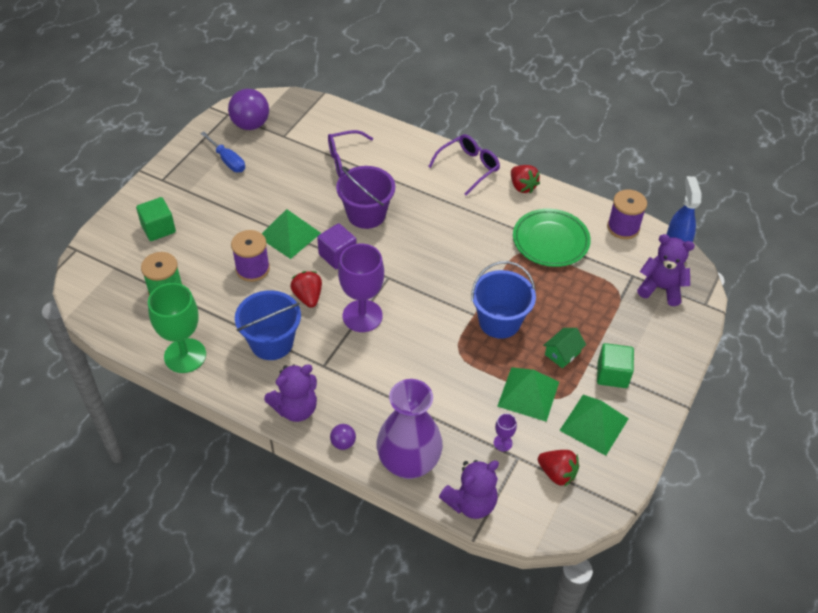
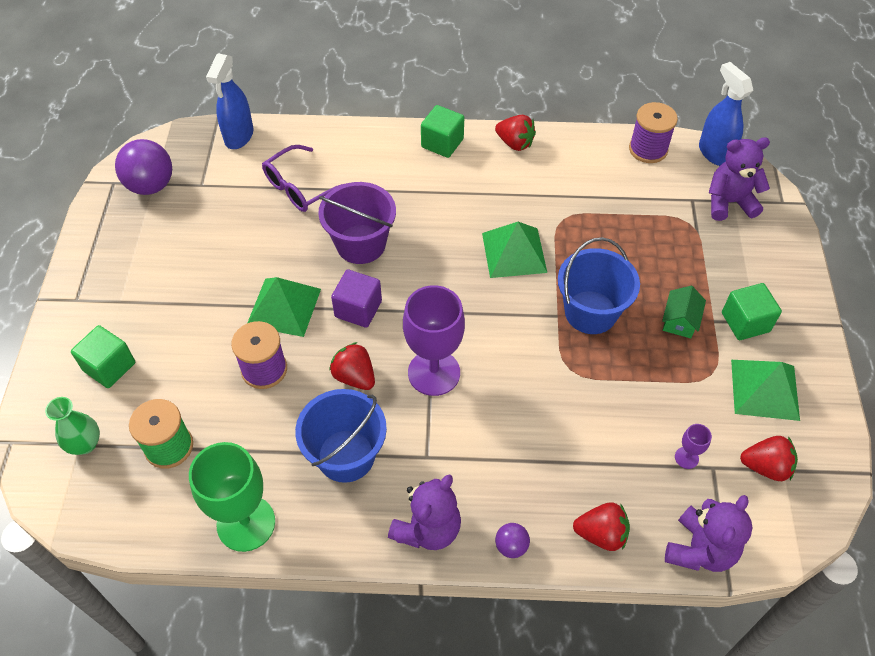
camera: 25 degrees left, 5 degrees up
(117, 268) = (85, 444): none -> green vase
(227, 160) = (148, 242): blue screwdriver -> none
(328, 113) = (239, 136): none -> blue spray bottle
(408, 463) = (601, 534): purple vase -> red strawberry
(468, 167) = (442, 143): purple glasses -> green cube
(528, 393) = (675, 385): green pyramid -> green pyramid (514, 252)
(550, 241) = (584, 194): green plate -> none

